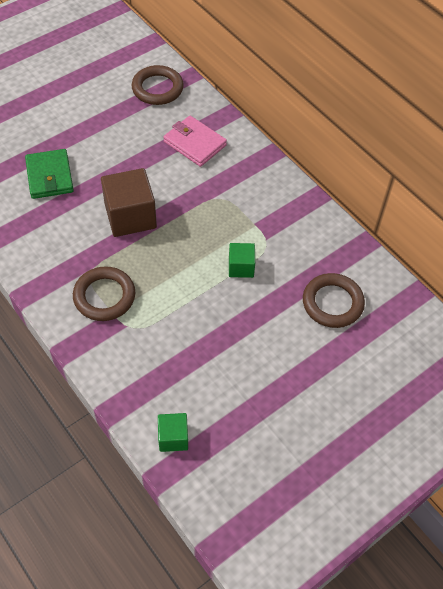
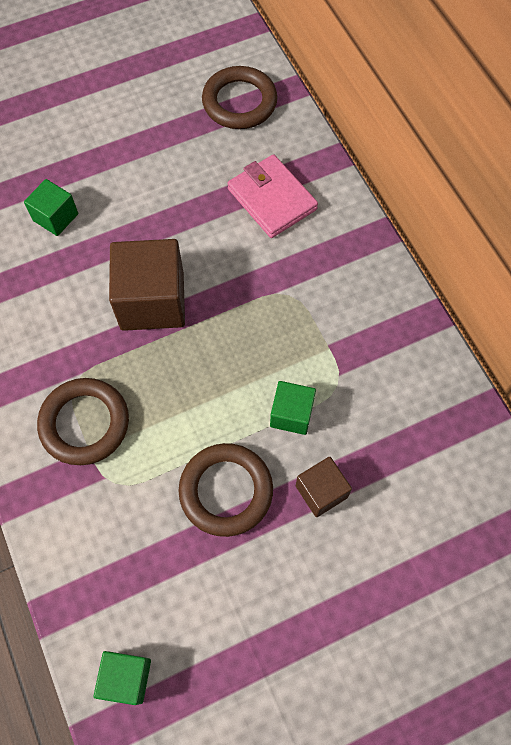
camera: 15 degrees right, 10 degrees up
(49, 176) = (55, 217): green wallet -> green cube
(272, 308) = (321, 491): none -> brown cube
(332, 303) = (414, 501): brown ring -> brown ring (226, 491)

